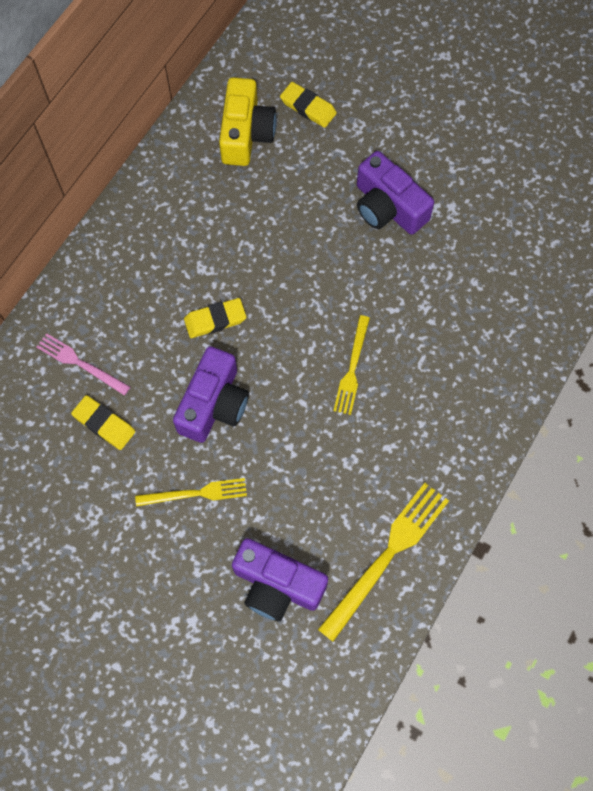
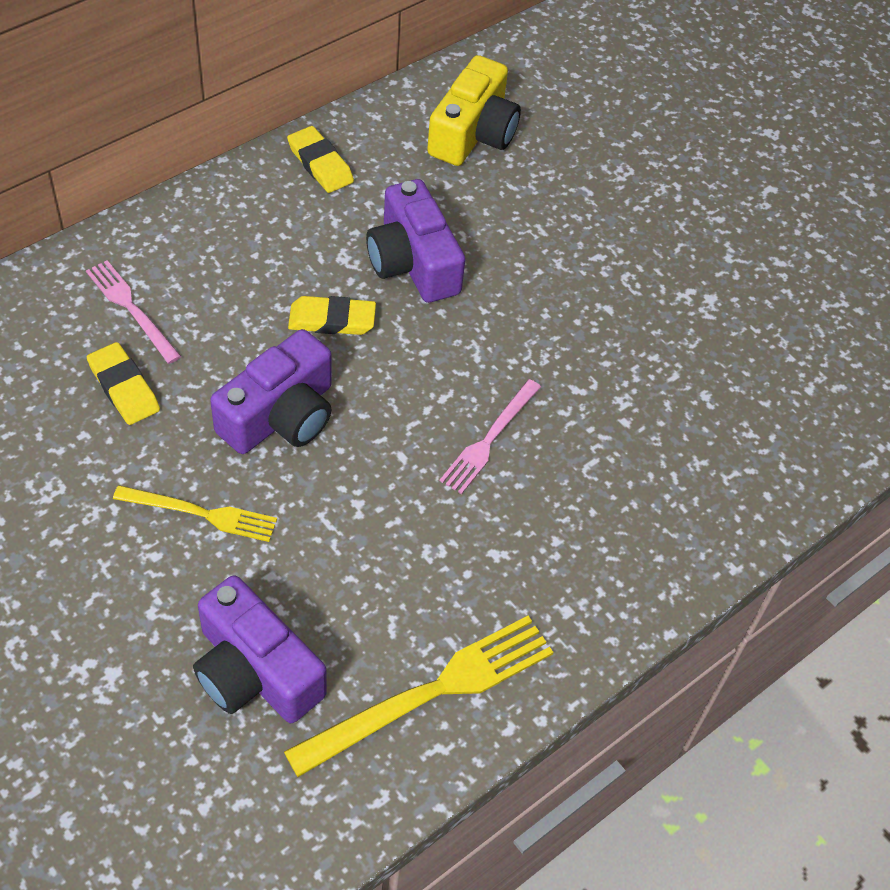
camera: 15 degrees right, 15 degrees down
(308, 107) = (566, 131): yellow eraser -> yellow eraser (320, 164)
(352, 368) = (489, 439): yellow fork -> pink fork
(388, 207) = (623, 271): purple camera -> purple camera (413, 262)

